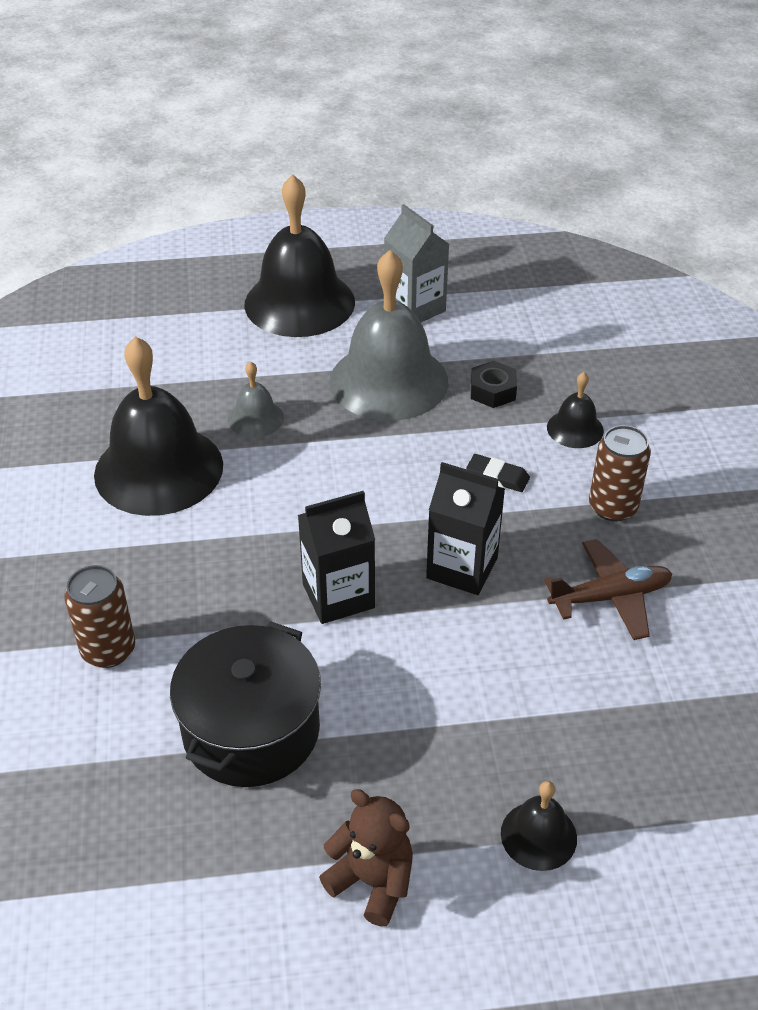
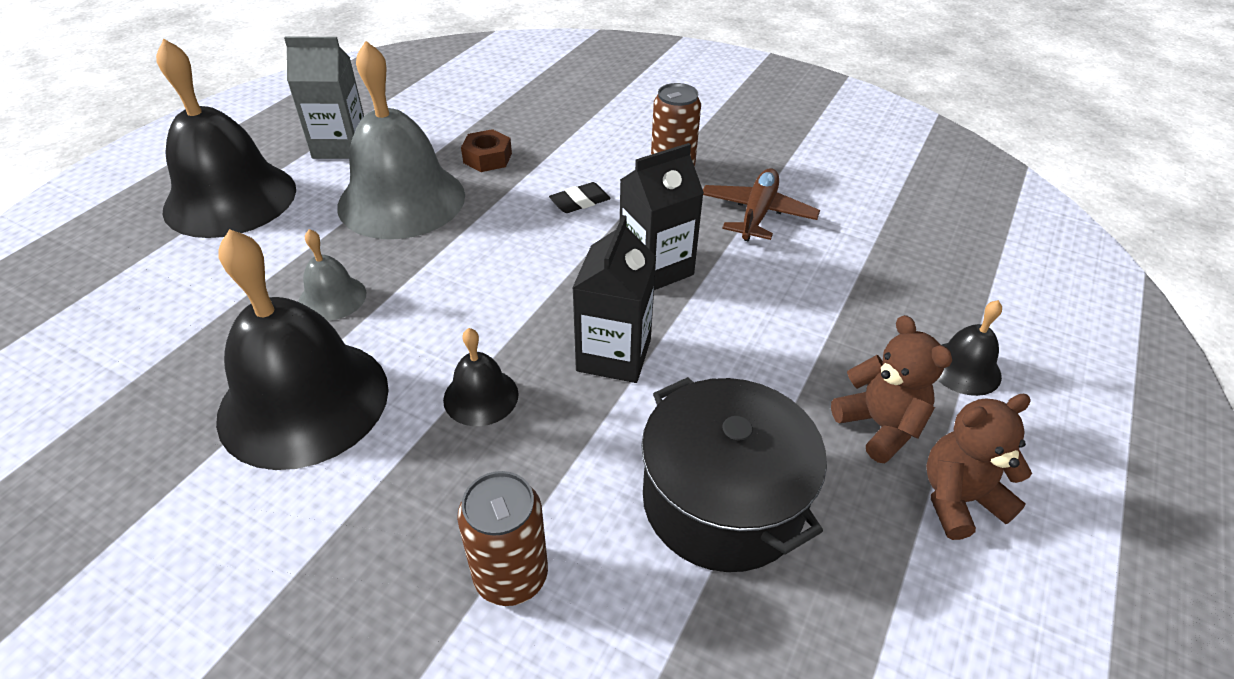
camera: 55 degrees left, 0 degrees up
(409, 798) = (879, 426): none -> brown teddy bear
(492, 391) = (487, 158): black nut -> brown nut
(575, 429) = (576, 144): black bell -> black bell (481, 396)

